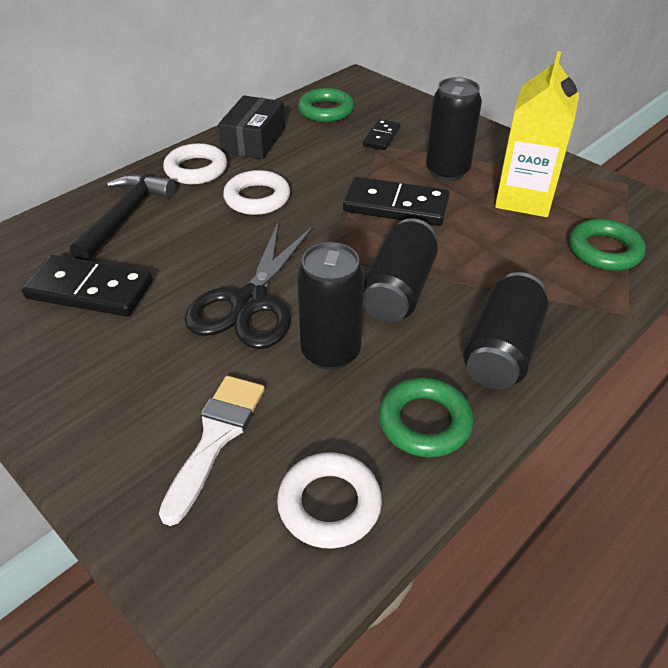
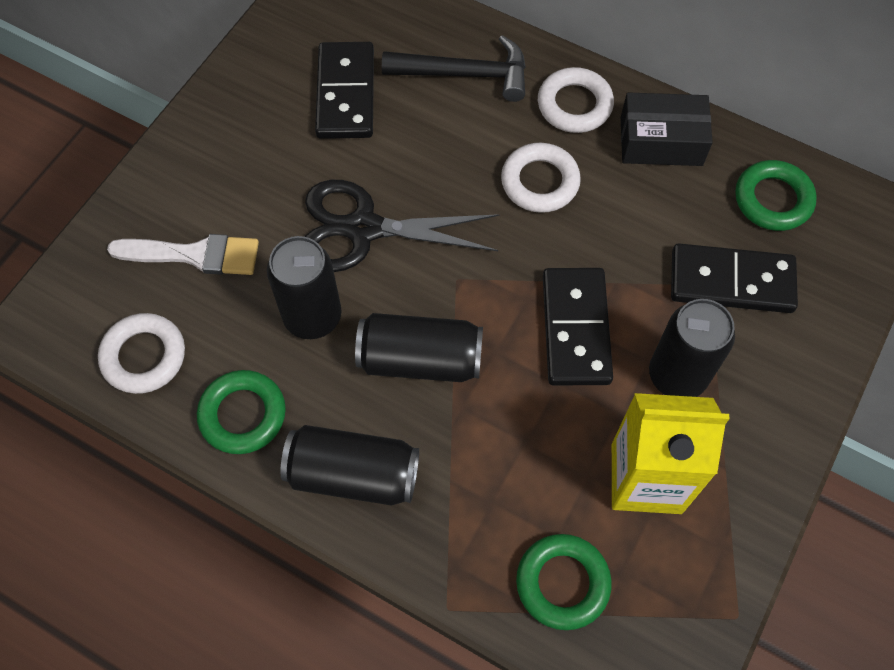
camera: 75 degrees right, 20 degrees up
(381, 137) = (731, 281): black domino -> black domino, size x1.79

